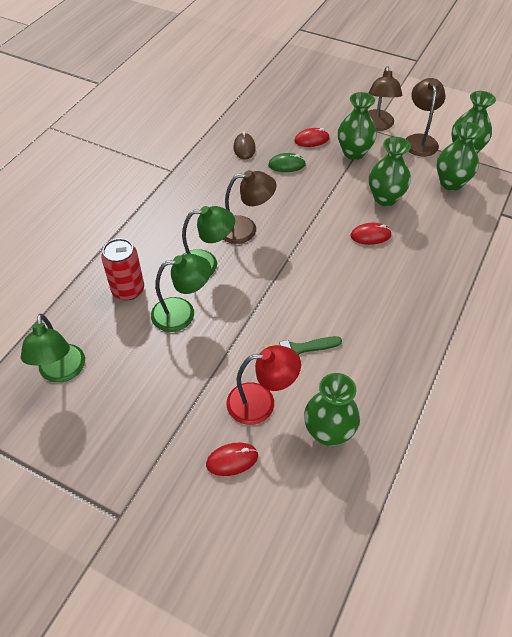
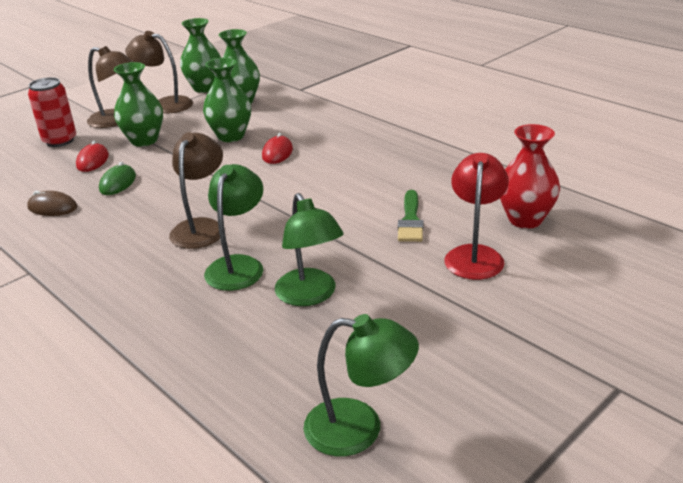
camera: 70 degrees left, 20 degrees down
(128, 290) = (236, 341): red can -> red can (60, 141)
(182, 313) = (310, 295): green lamp -> green lamp turned 150 degrees clockwise
(232, 460) = (548, 286): red mouse -> none
(328, 432) = (525, 219): green vase -> red vase

